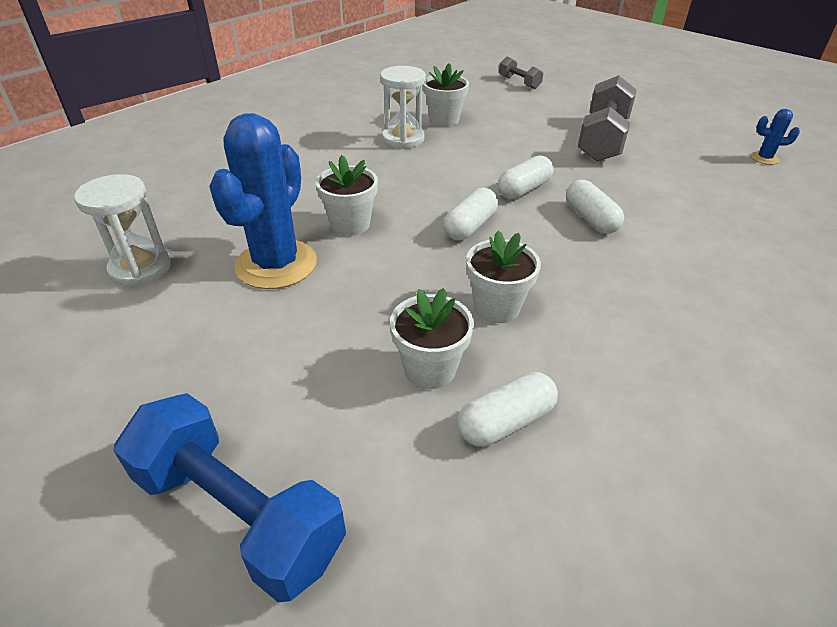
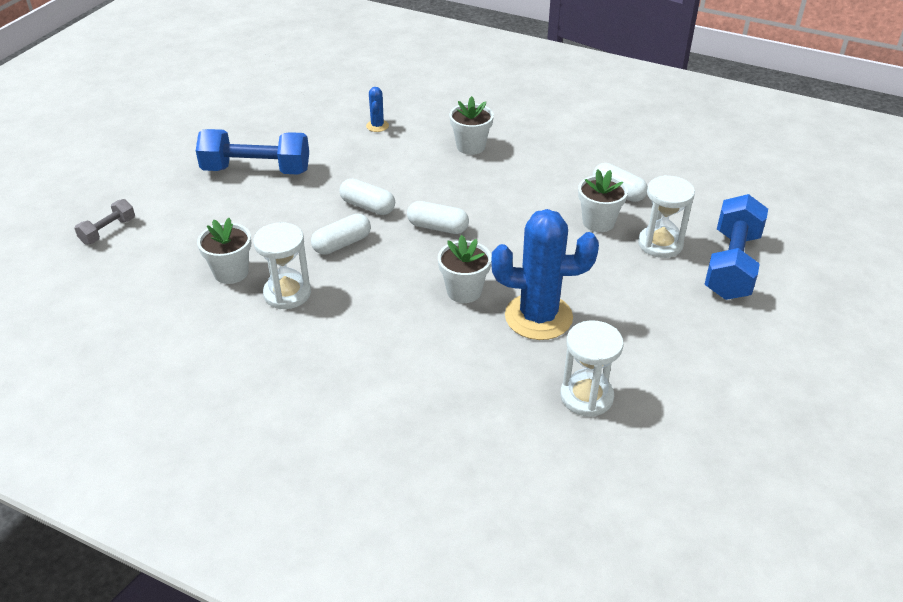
camera: 105 degrees left, 0 degrees up
(344, 428) = (660, 244): none -> white hourglass
(496, 307) = (528, 204): white flower pot -> white flower pot (470, 146)
(590, 219) = (401, 172): white capsule -> white capsule (342, 244)
(602, 139) = (256, 170): grey dumbbell -> blue dumbbell
(764, 158) = (273, 96): blue cactus -> blue cactus (377, 126)

